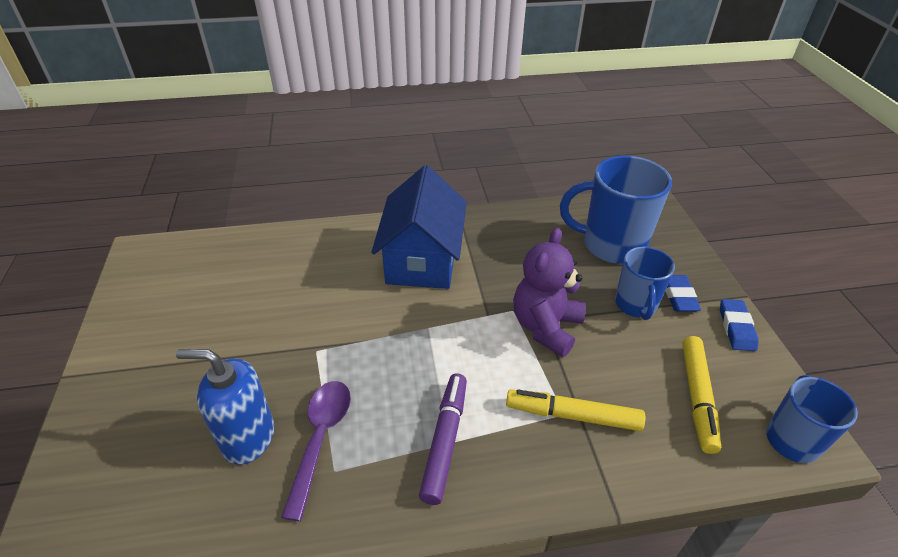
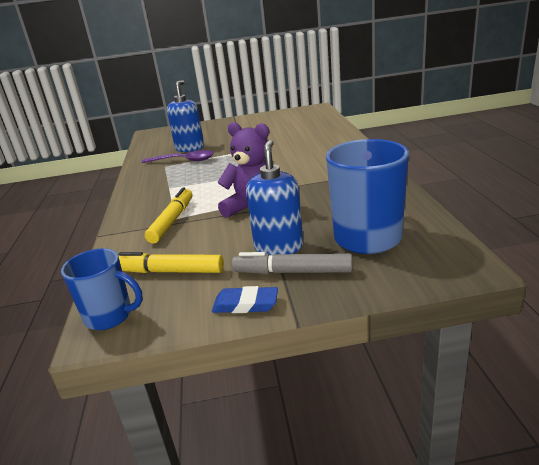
camera: 95 degrees right, 15 degrees down
(422, 260) = (324, 165): blue house -> none
(445, 440) = (170, 186): purple marker -> none
(635, 305) = (279, 247): blue mug -> blue soap dispenser
(679, 296) = (292, 272): blue eraser -> grey marker

